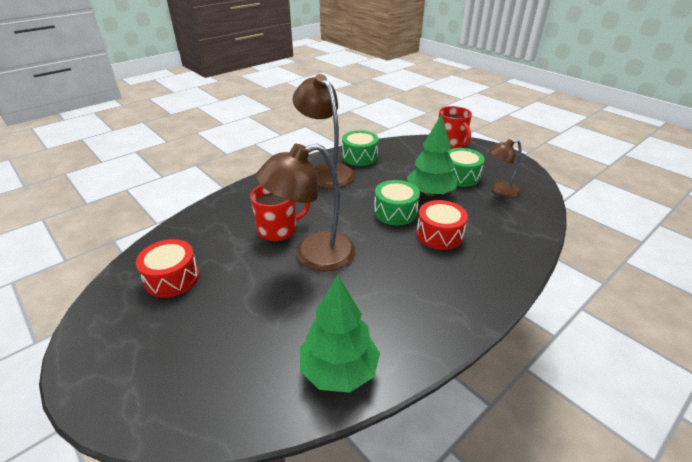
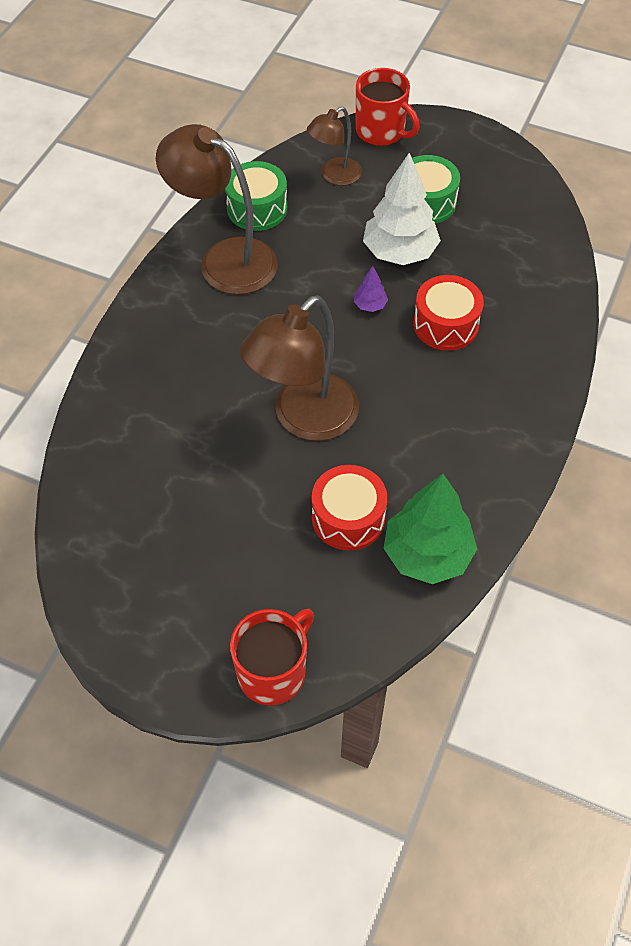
camera: 25 degrees left, 20 degrees up
(172, 278) = (147, 523): red drum -> red drum (348, 518)
(278, 230) = (230, 395): red mug -> red mug (273, 672)
(395, 212) = (370, 305): green drum -> purple tree
(430, 193) = (399, 252): green tree -> white tree
(500, 191) = (491, 214): brown lamp -> brown lamp (334, 176)

